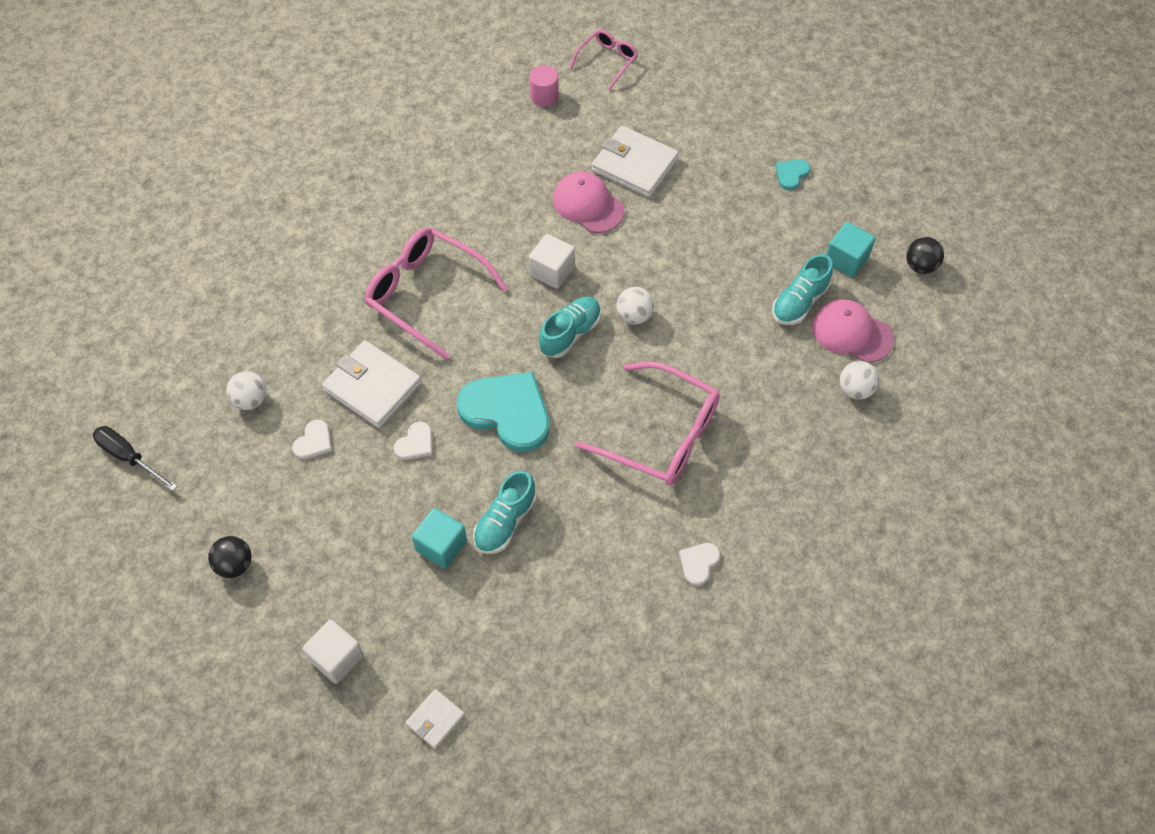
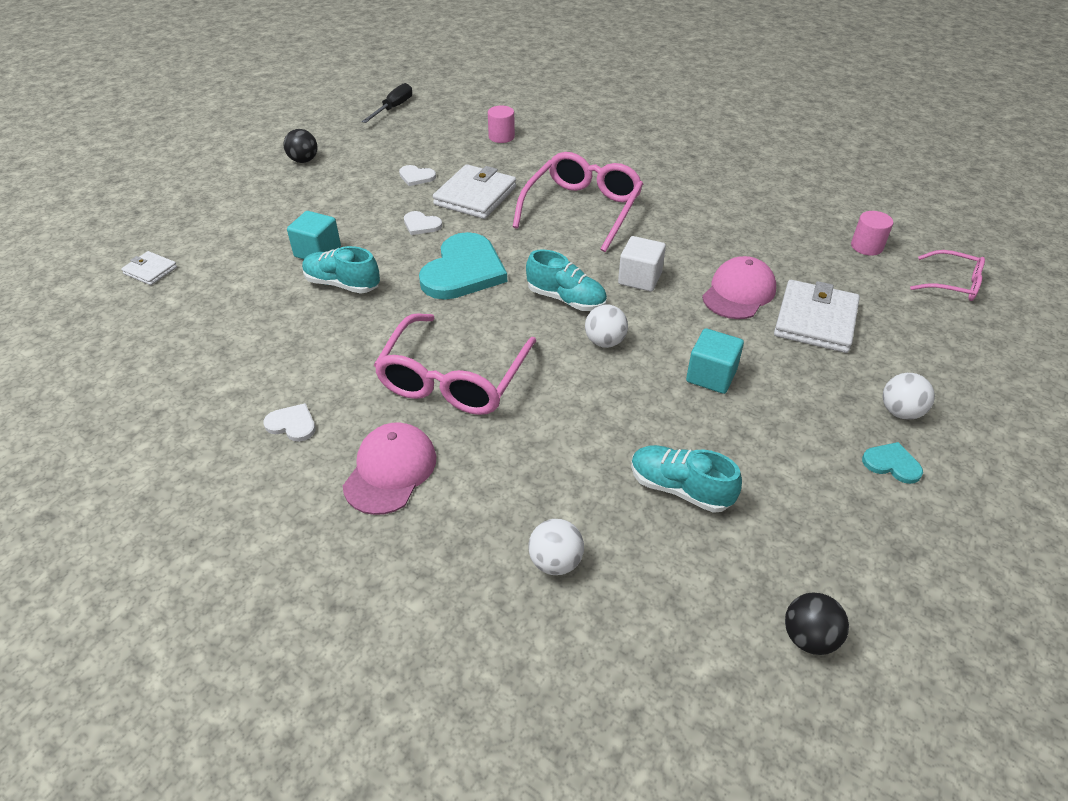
camera: 80 degrees right, 15 degrees down
(249, 345) = (501, 137): none -> pink cylinder
(250, 400) = (451, 145): white ball -> white ball (900, 412)
(336, 658) = (217, 215): white cube -> none
(846, 260) = (775, 537): turquoise cube -> turquoise cube (711, 376)
(851, 333) = (649, 551): pink cap -> pink cap (390, 471)

